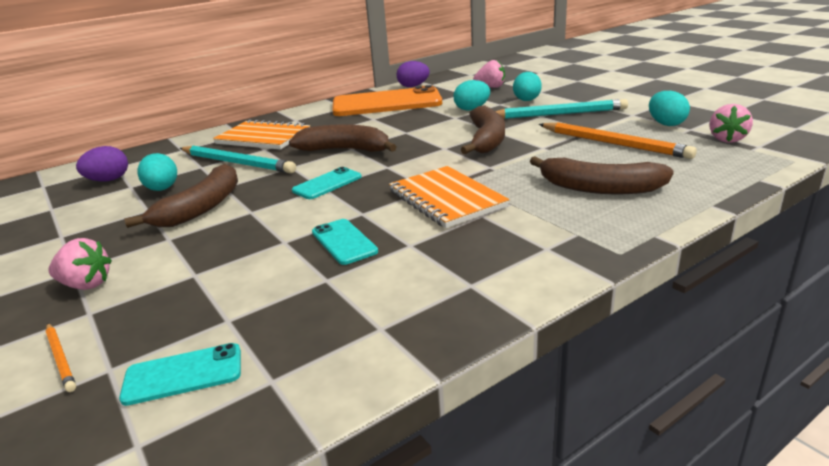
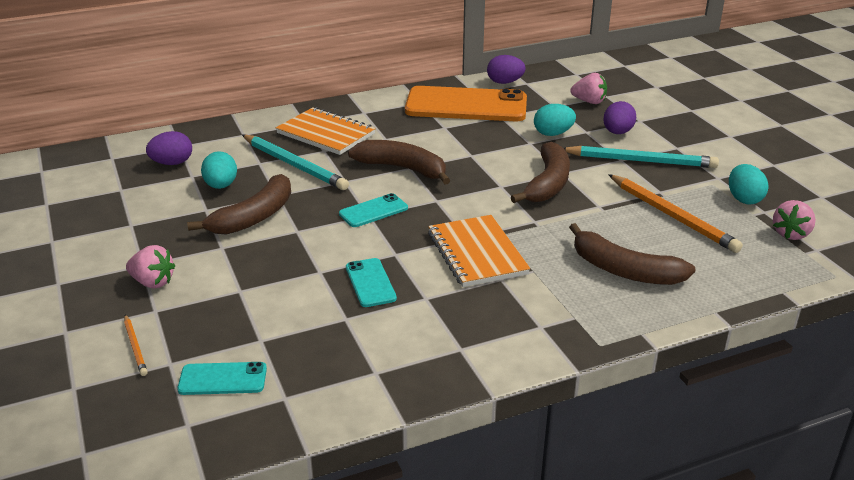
camera: 10 degrees right, 5 degrees up
(526, 101) = (617, 132): turquoise egg -> purple egg

